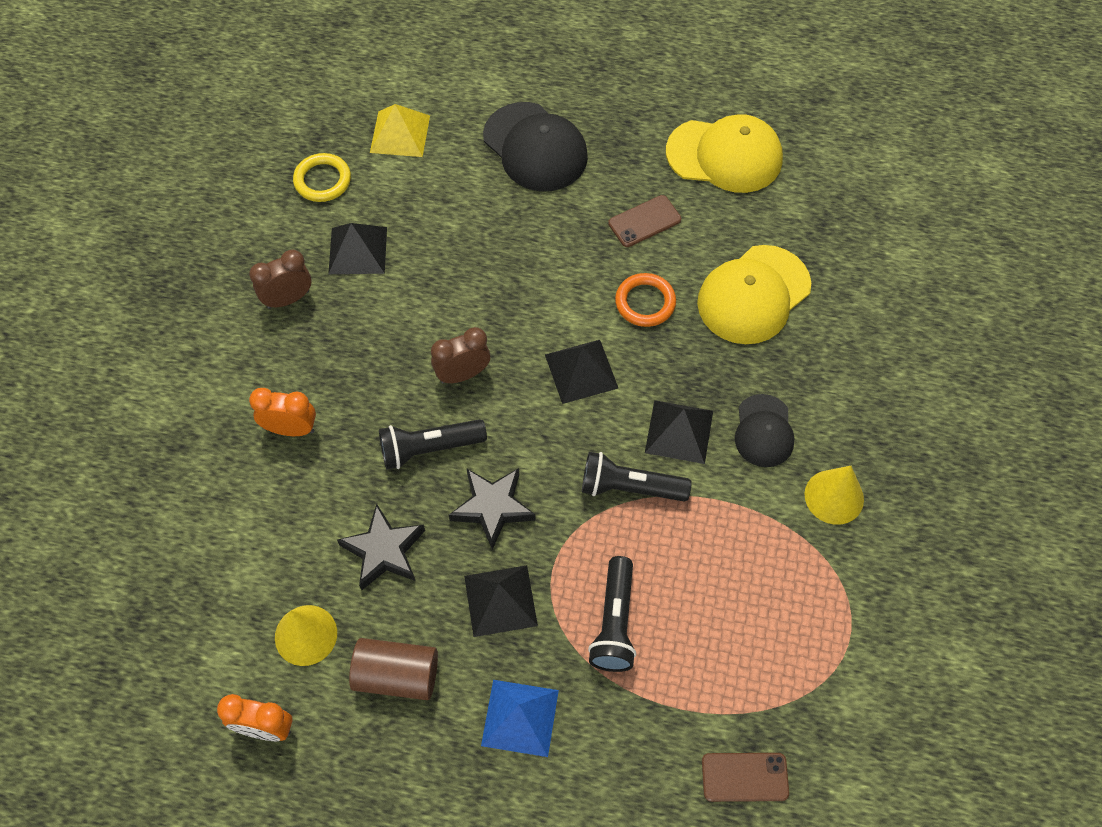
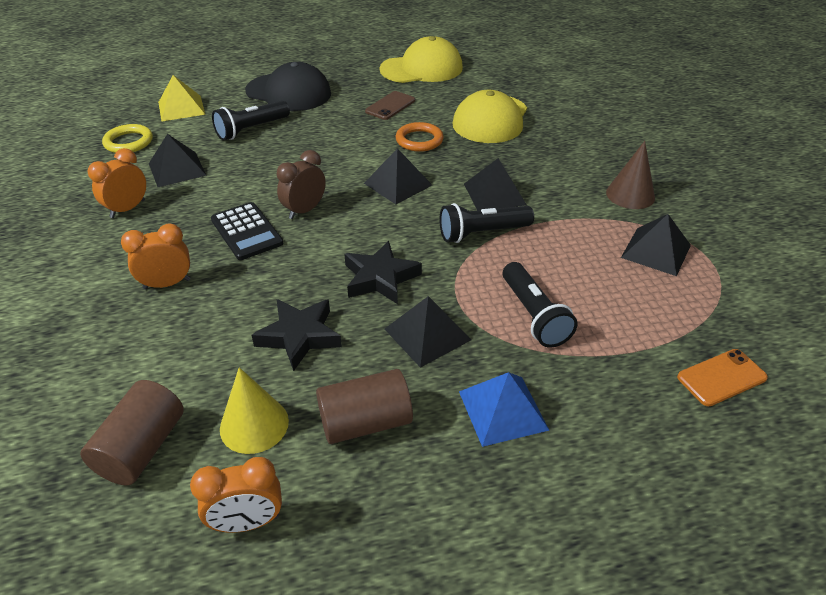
camera: 25 degrees left, 20 degrees down
(211, 618) = (142, 448): none -> brown cylinder
(288, 299) = (127, 209): brown clock -> orange clock
(391, 383) = (246, 231): none -> black calculator
(429, 448) = (302, 259): black flashlight -> black flashlight (251, 129)
(744, 777) = (721, 377): brown phone -> orange phone
(764, 431) = (553, 177): black cap -> none
(800, 593) = (656, 251): none -> black pyramid
(834, 497) = (630, 195): yellow cone -> brown cone

